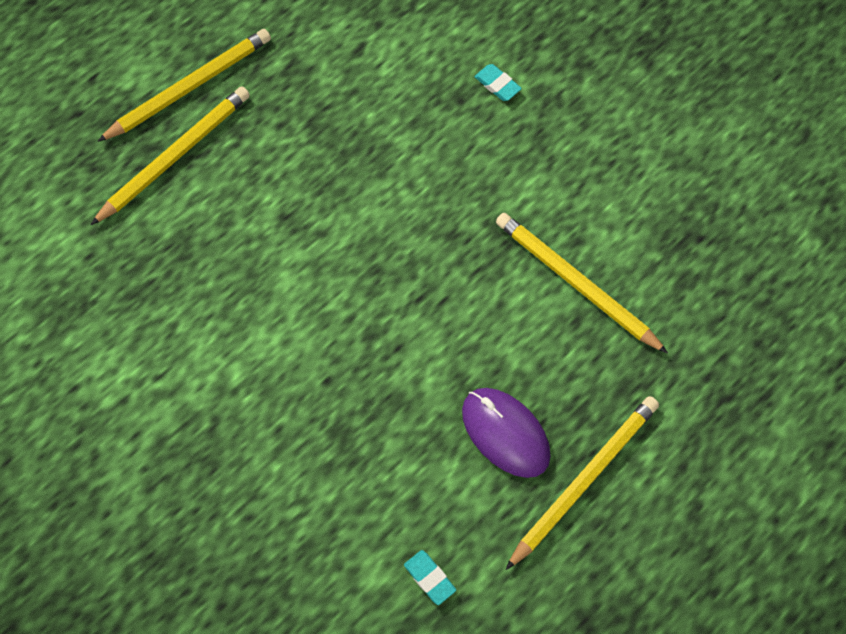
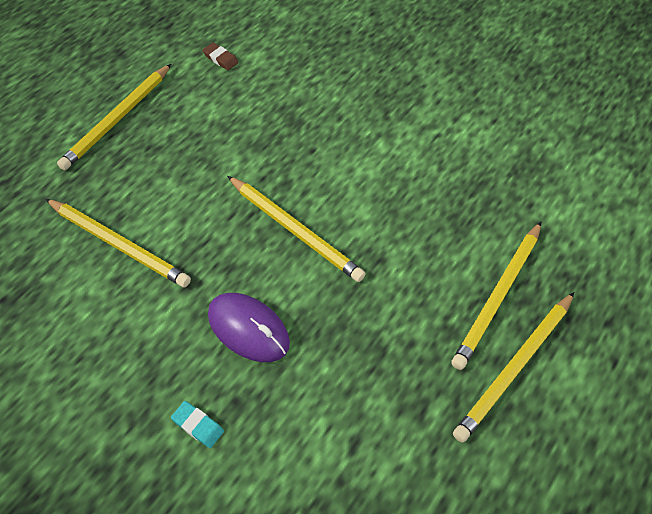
camera: 170 degrees right, 10 degrees down
(371, 268) = (295, 230): none -> yellow pencil
(429, 578) = (220, 59): turquoise eraser -> brown eraser
(505, 433) = (175, 137): purple mouse -> purple mouse (248, 329)

